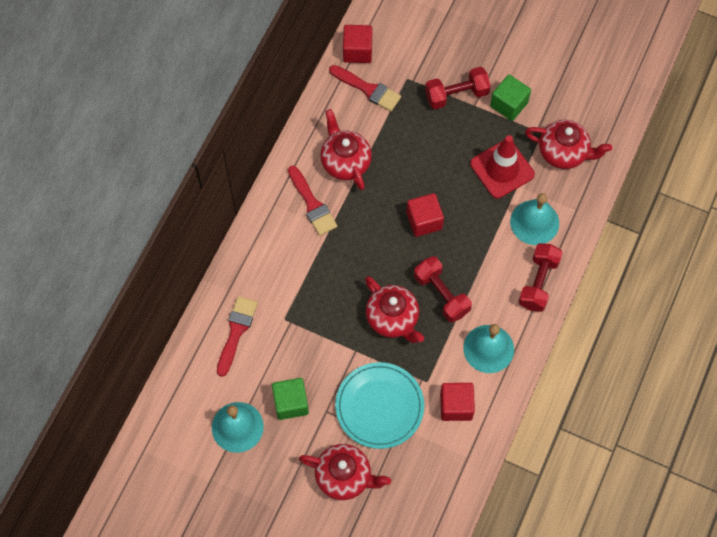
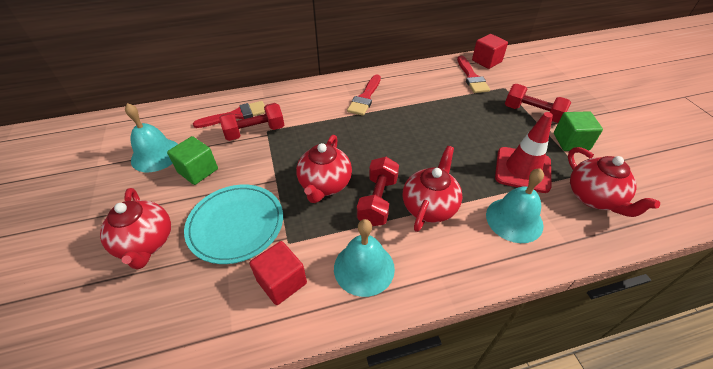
camera: 50 degrees right, 20 degrees down
(345, 162) = (412, 94): red teapot -> red teapot (429, 206)
(424, 221) = (423, 153): red cube -> none
(538, 282) = (468, 262): red dumbbell -> red dumbbell (255, 132)

